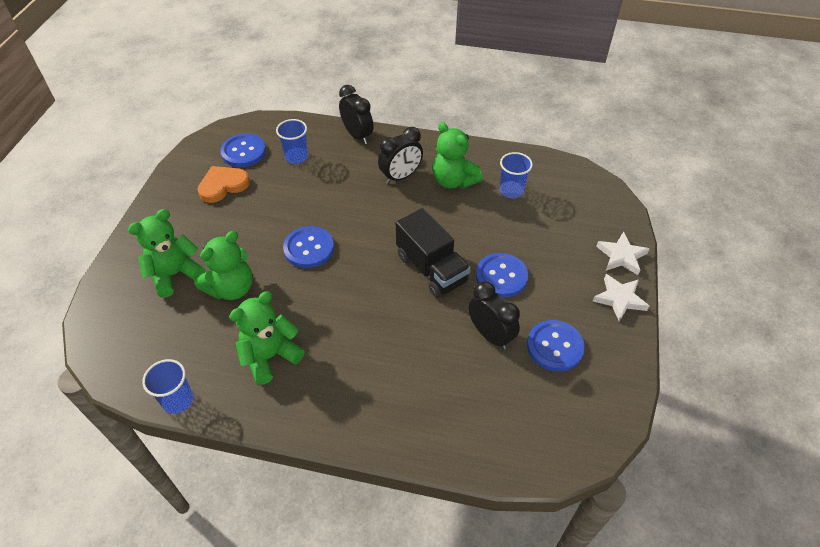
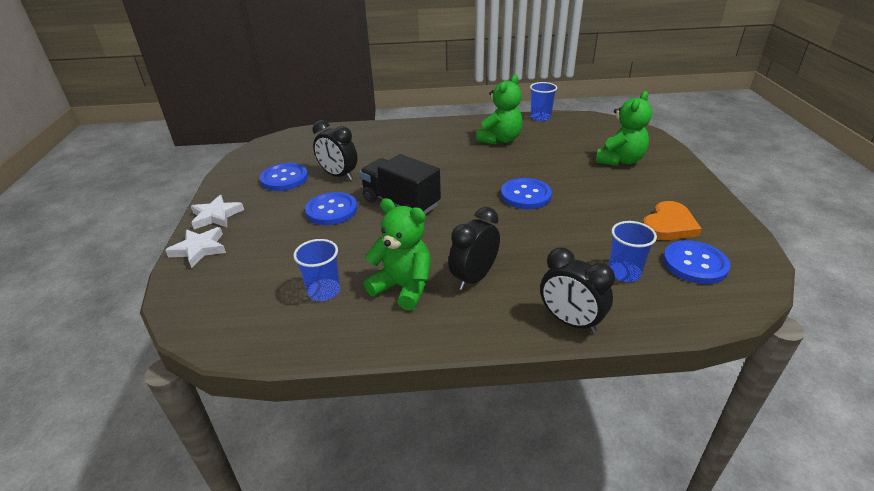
camera: 165 degrees right, 15 degrees down
(231, 288) = (565, 162): green teddy bear -> none

